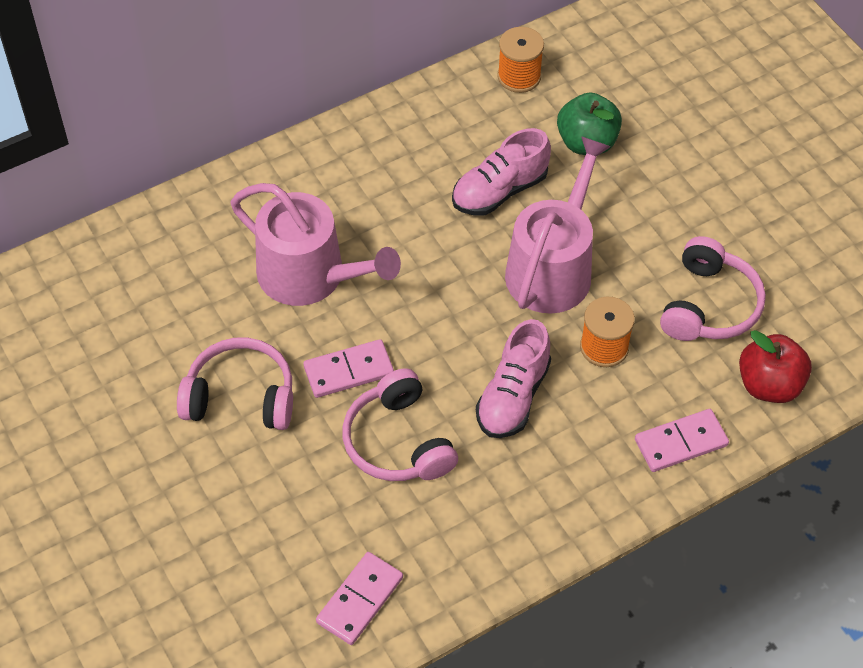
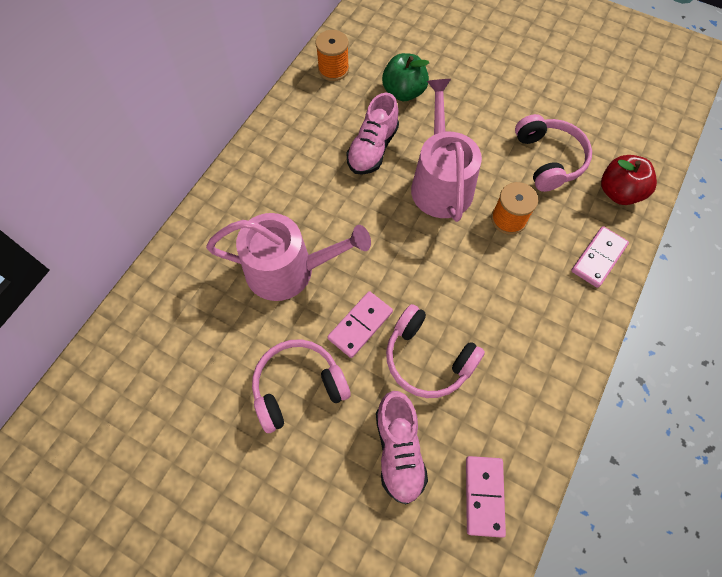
camera: 30 degrees left, 10 degrees up
(513, 396) = (478, 284): pink shoe -> pink shoe (399, 450)

